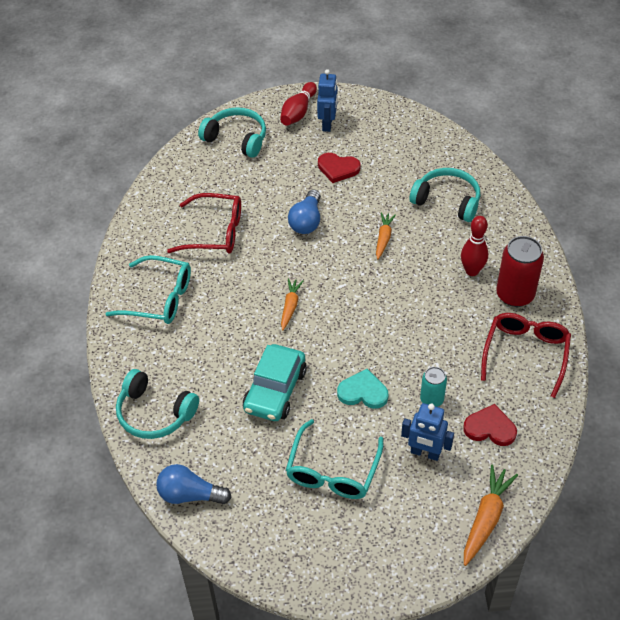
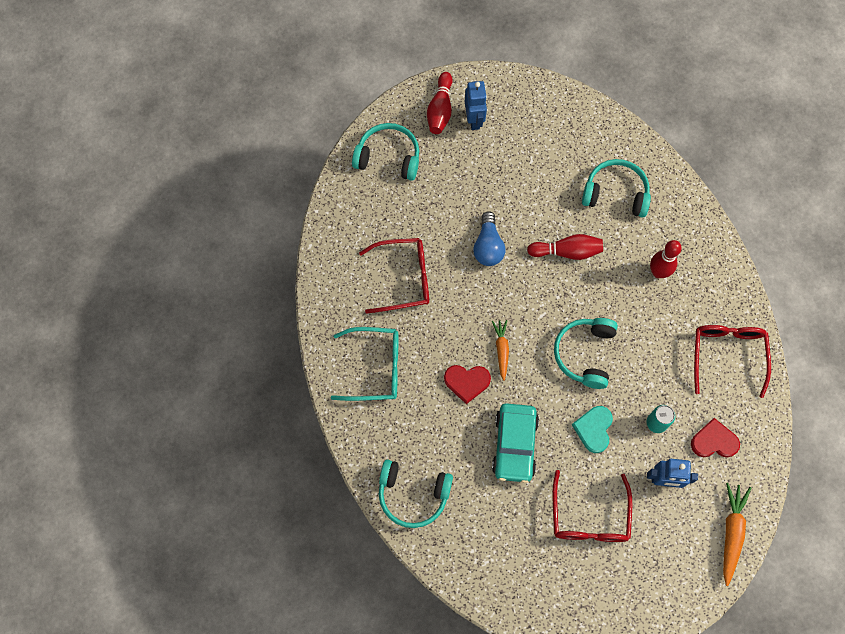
camera: 15 degrees left, 20 degrees up
(190, 495) = (472, 570): blue light bulb -> none
(332, 471) = (589, 517): turquoise glasses -> red glasses
(338, 169) = (500, 175): red heart -> red heart (467, 382)
(363, 392) = (594, 429): turquoise heart -> turquoise heart turned 75 degrees counterclockwise
(375, 325) = (585, 354): none -> turquoise headphones
(383, 238) = (567, 251): orange carrot -> red bowling pin
(515, 295) = (703, 291): red can -> none

